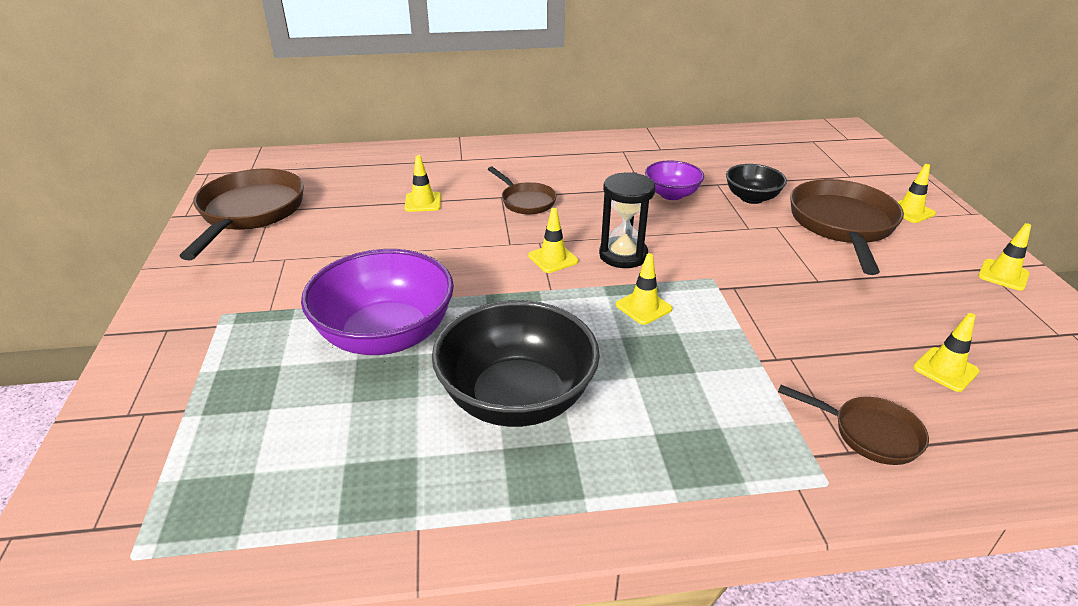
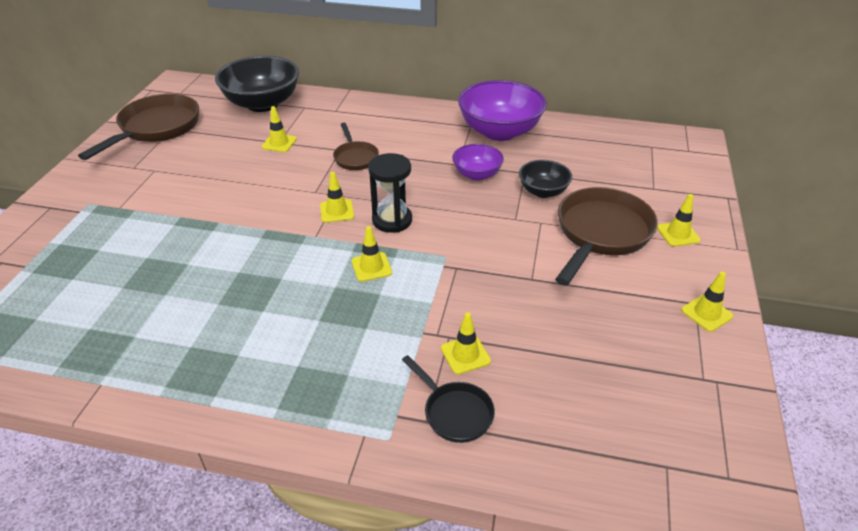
camera: 20 degrees right, 5 degrees up
(386, 335) = (177, 245): purple bowl -> purple bowl (499, 132)
(516, 398) = (226, 314): black bowl -> black bowl (262, 104)
(869, 433) = (454, 412): brown pan -> black pan
(945, 369) = (567, 380): yellow traffic cone -> yellow traffic cone (465, 355)

